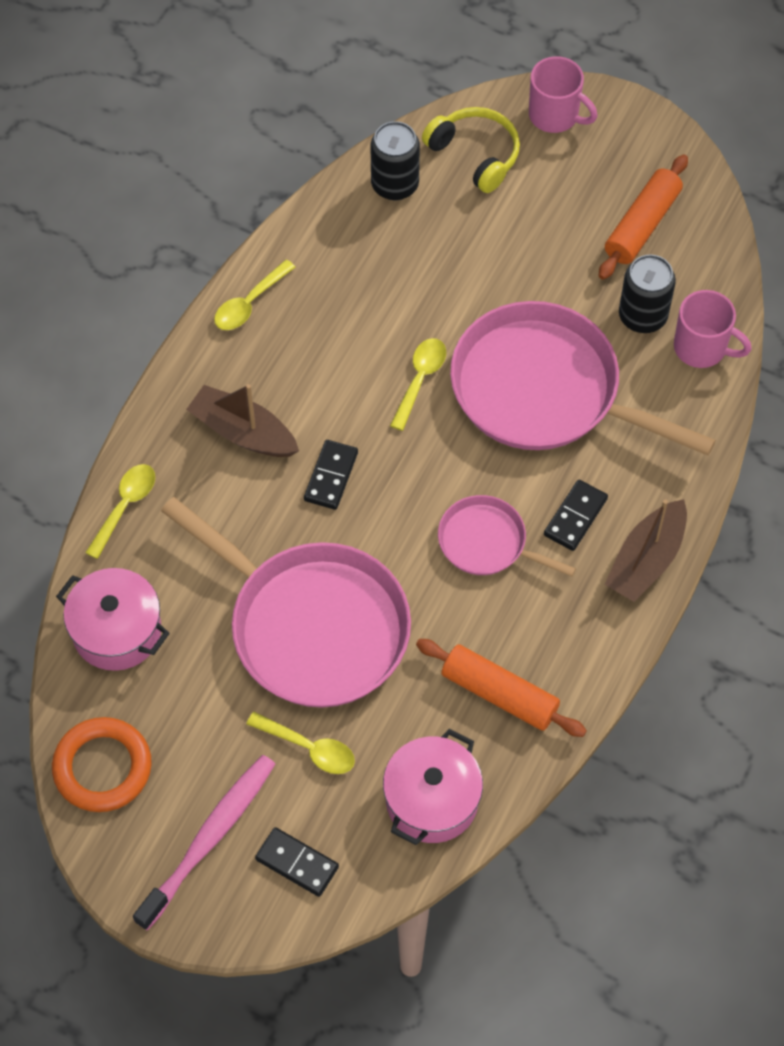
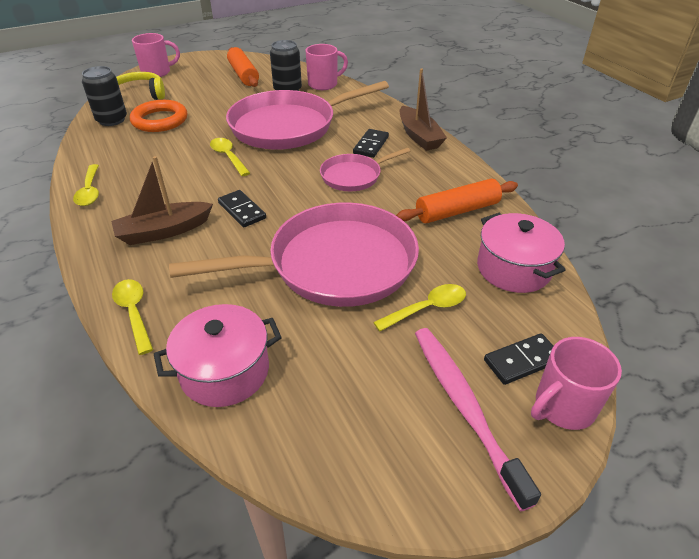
camera: 55 degrees left, 20 degrees down
(102, 767) = (337, 450): orange ring -> orange ring (160, 120)
(263, 917) = (563, 407): none -> pink mug
(575, 517) = (371, 145): black domino -> black domino turned 45 degrees clockwise

